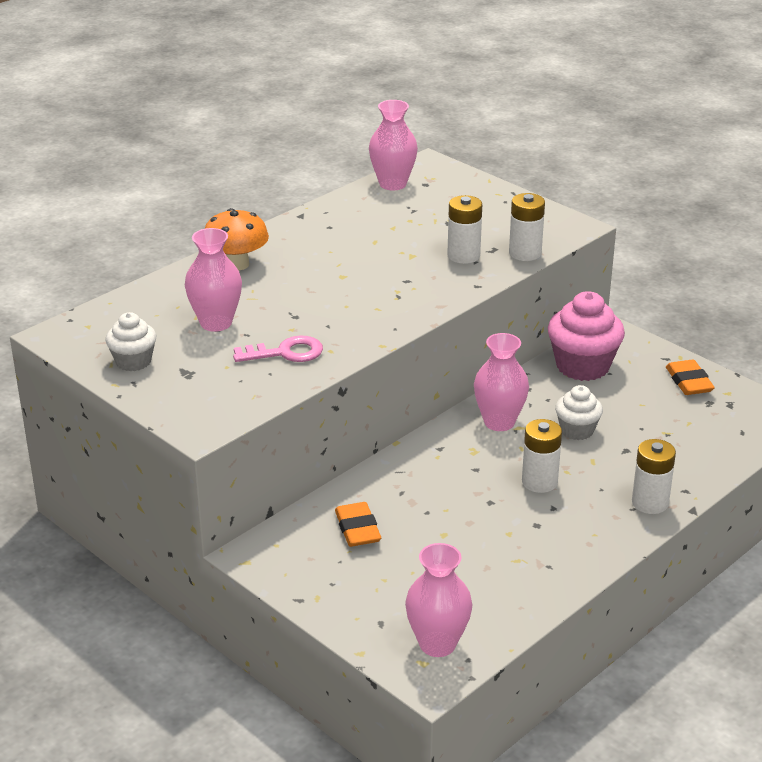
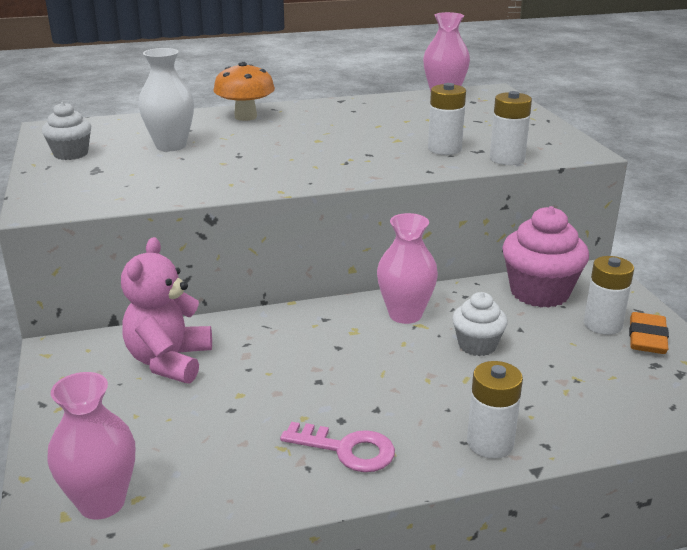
camera: 30 degrees right, 5 degrees down
(216, 323) = (171, 146): pink vase -> white vase
(286, 353) = (192, 176): pink key -> pink key (347, 449)
(357, 529) = (169, 361): orange eraser -> pink teddy bear
(539, 482) = (388, 379): white battery -> white battery (602, 324)

